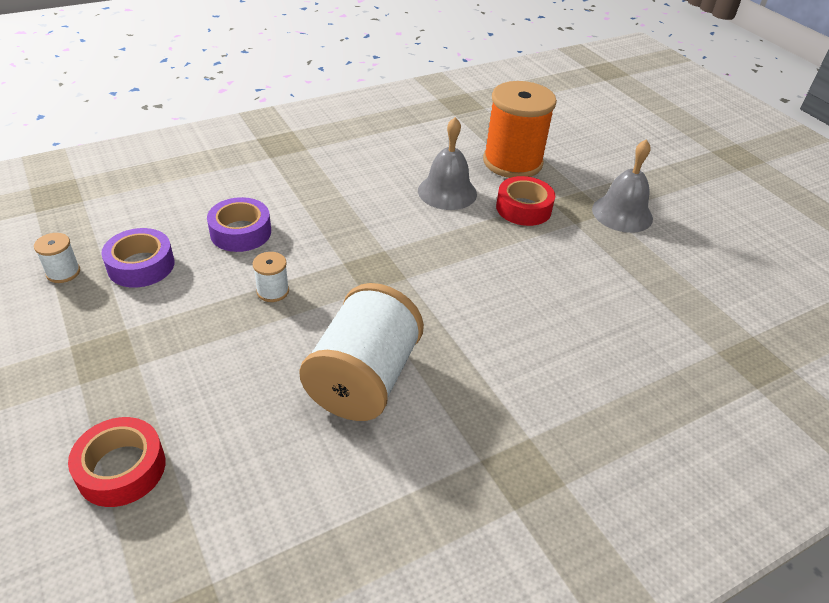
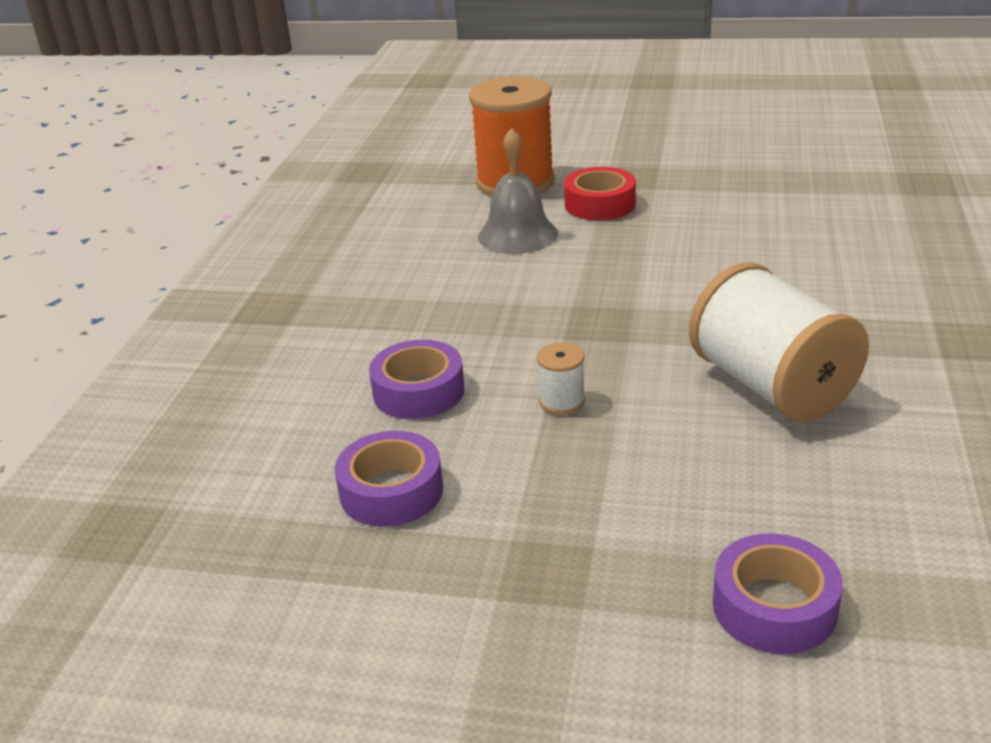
camera: 45 degrees left, 10 degrees down
(63, 272) = (323, 568): white spool -> none
(121, 469) = (774, 607): red tape -> purple tape
(622, 213) = (669, 161): grey bell -> none

